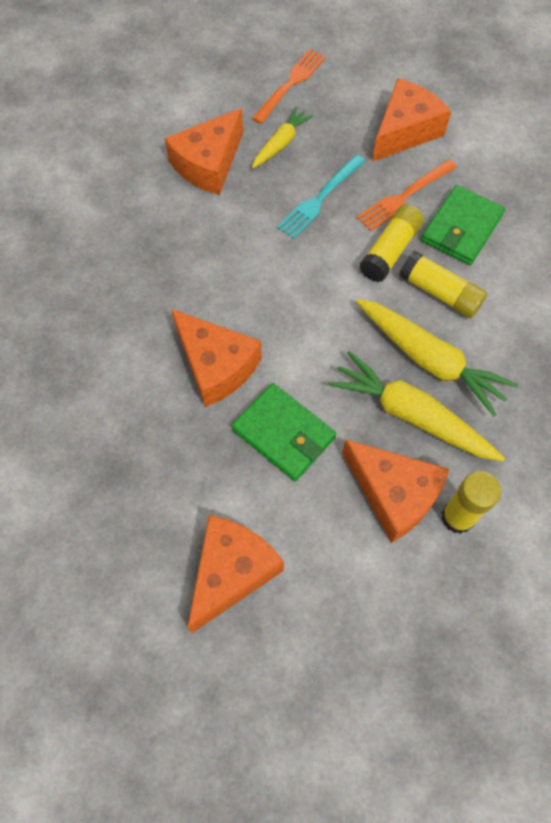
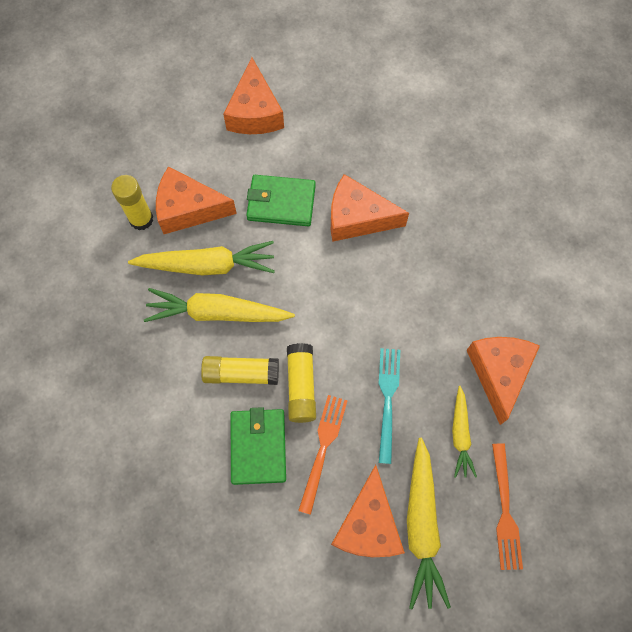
camera: 145 degrees right, 5 degrees up
(362, 109) = (421, 526): none -> yellow carrot

